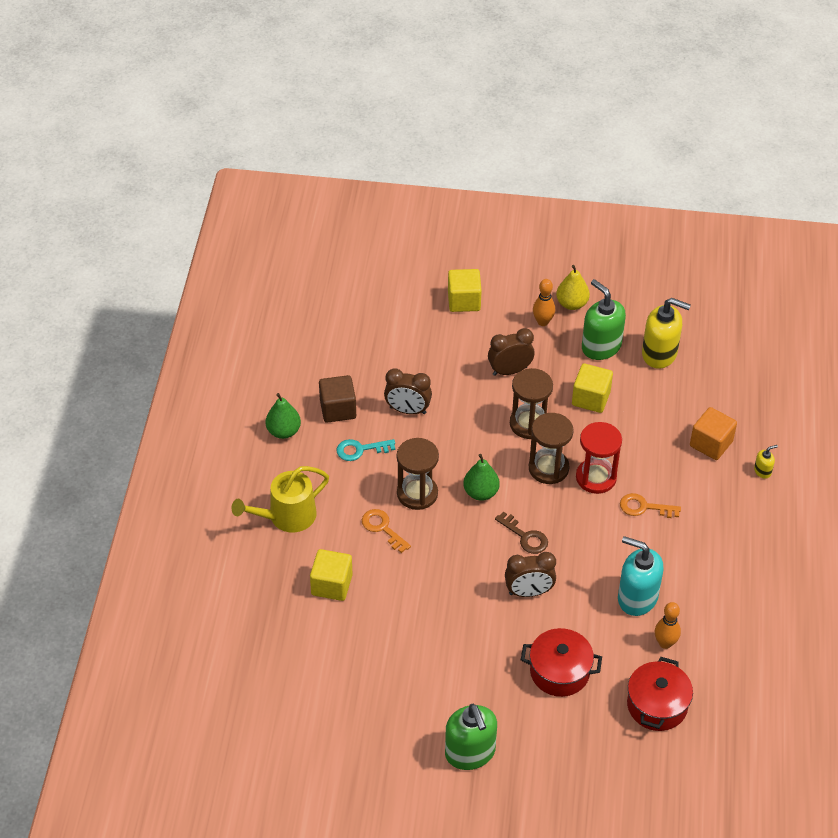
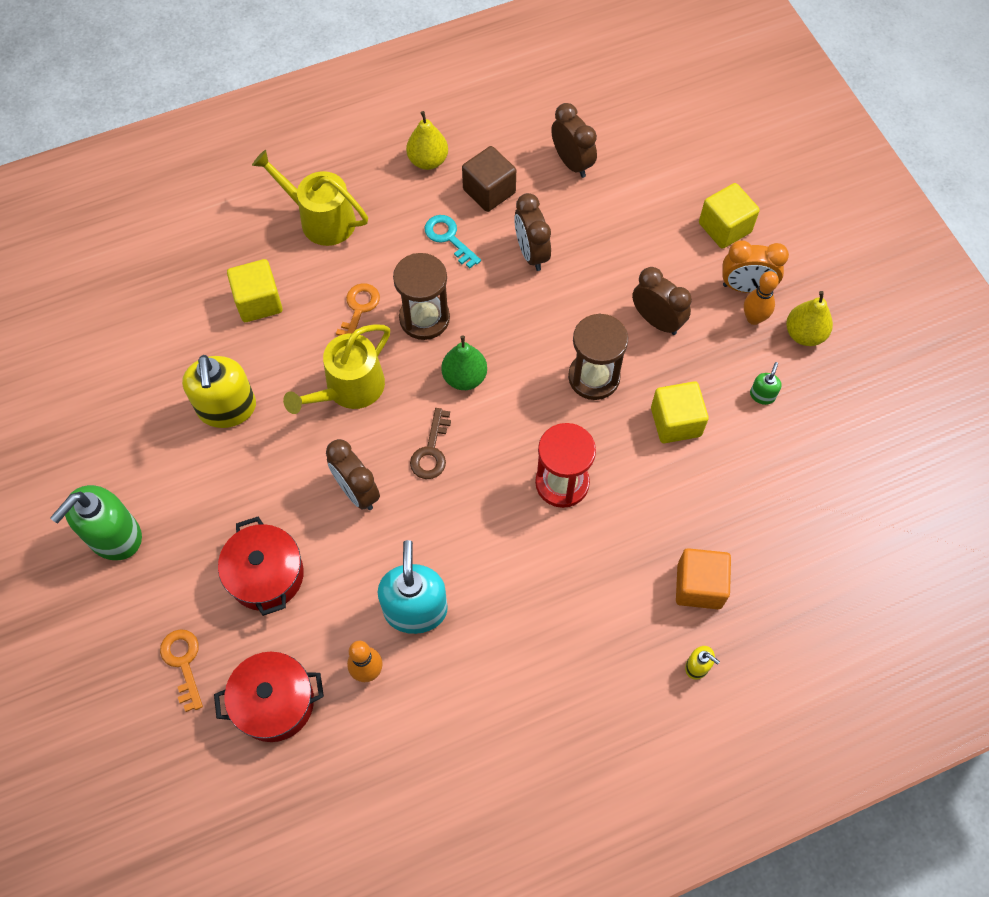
camera: 60 degrees right, 15 degrees up
(283, 431) = (428, 160): green pear -> yellow pear
(350, 353) = (572, 163): none -> brown clock
(444, 561) = (349, 388): none -> yellow watering can
(517, 314) = (746, 287): none -> orange clock
(548, 468) = (543, 427): brown hourglass -> none
(601, 346) = (762, 395): green soap dispenser -> green soap dispenser, size x0.44
(644, 507) = (552, 555): orange key -> orange key (183, 663)
(659, 354) = (799, 463): yellow soap dispenser -> yellow soap dispenser (227, 408)

